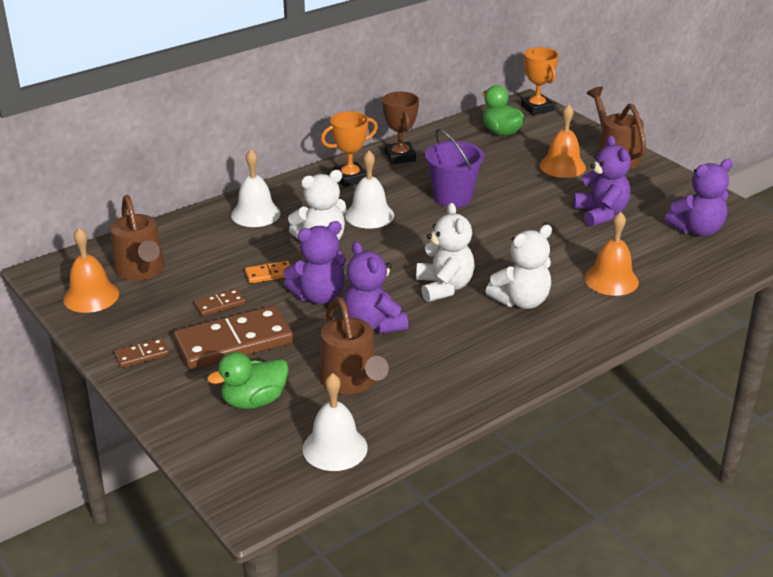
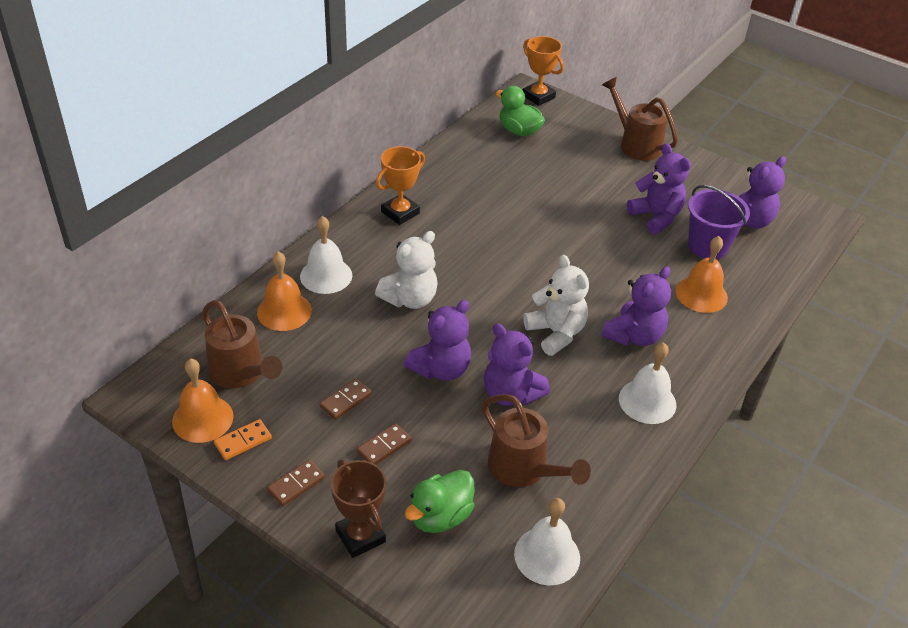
camera: 20 degrees left, 10 degrees up
(234, 342) = (384, 446): brown domino -> brown domino, size x0.45
(269, 274) = (377, 351): orange domino -> orange domino (243, 441)
(369, 215) = (441, 257): white bell -> white bell (647, 401)
(400, 156) = (436, 177): brown trophy -> brown trophy (360, 536)
(452, 197) = (511, 220): purple bucket -> purple bucket (707, 246)
(521, 301) = (634, 336): white teddy bear -> purple teddy bear
(562, 166) = (595, 164): orange bell -> orange bell (284, 311)

